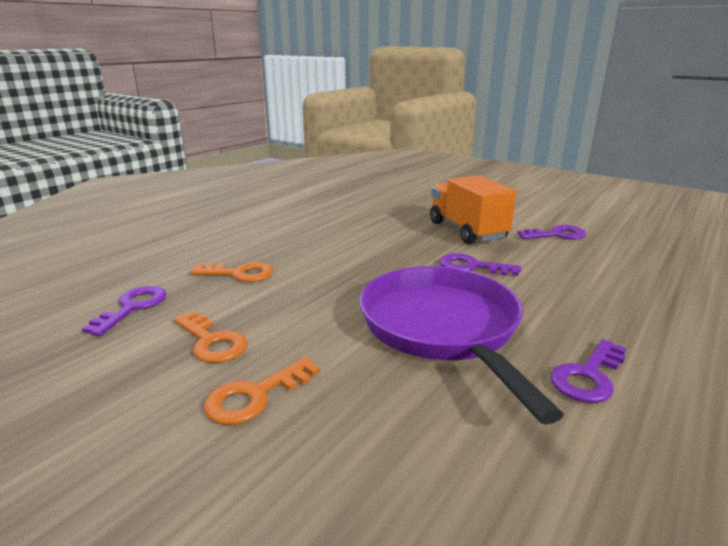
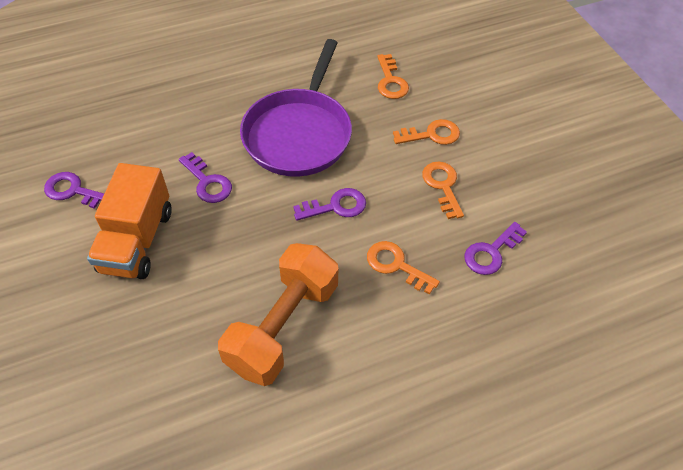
camera: 150 degrees left, 30 degrees up
(312, 230) = (283, 326): none -> orange dumbbell
(390, 460) = (390, 81): none -> orange key
(588, 376) = (266, 75): purple key -> purple key (336, 206)

